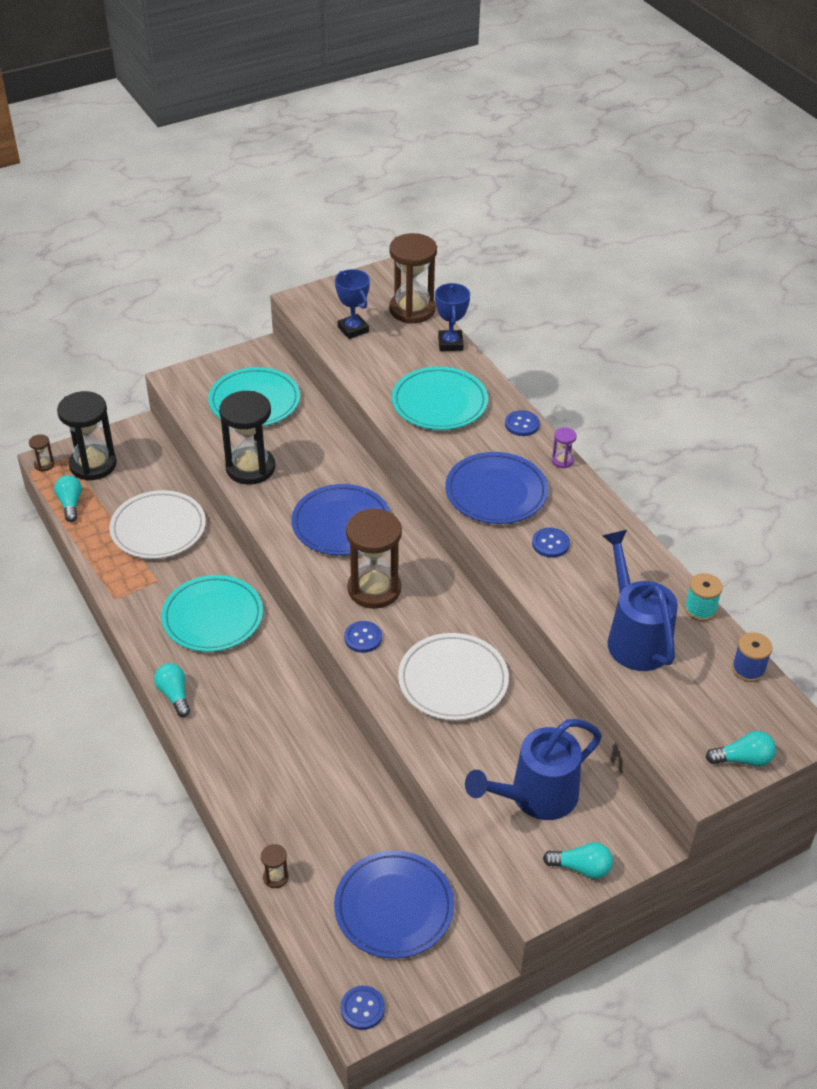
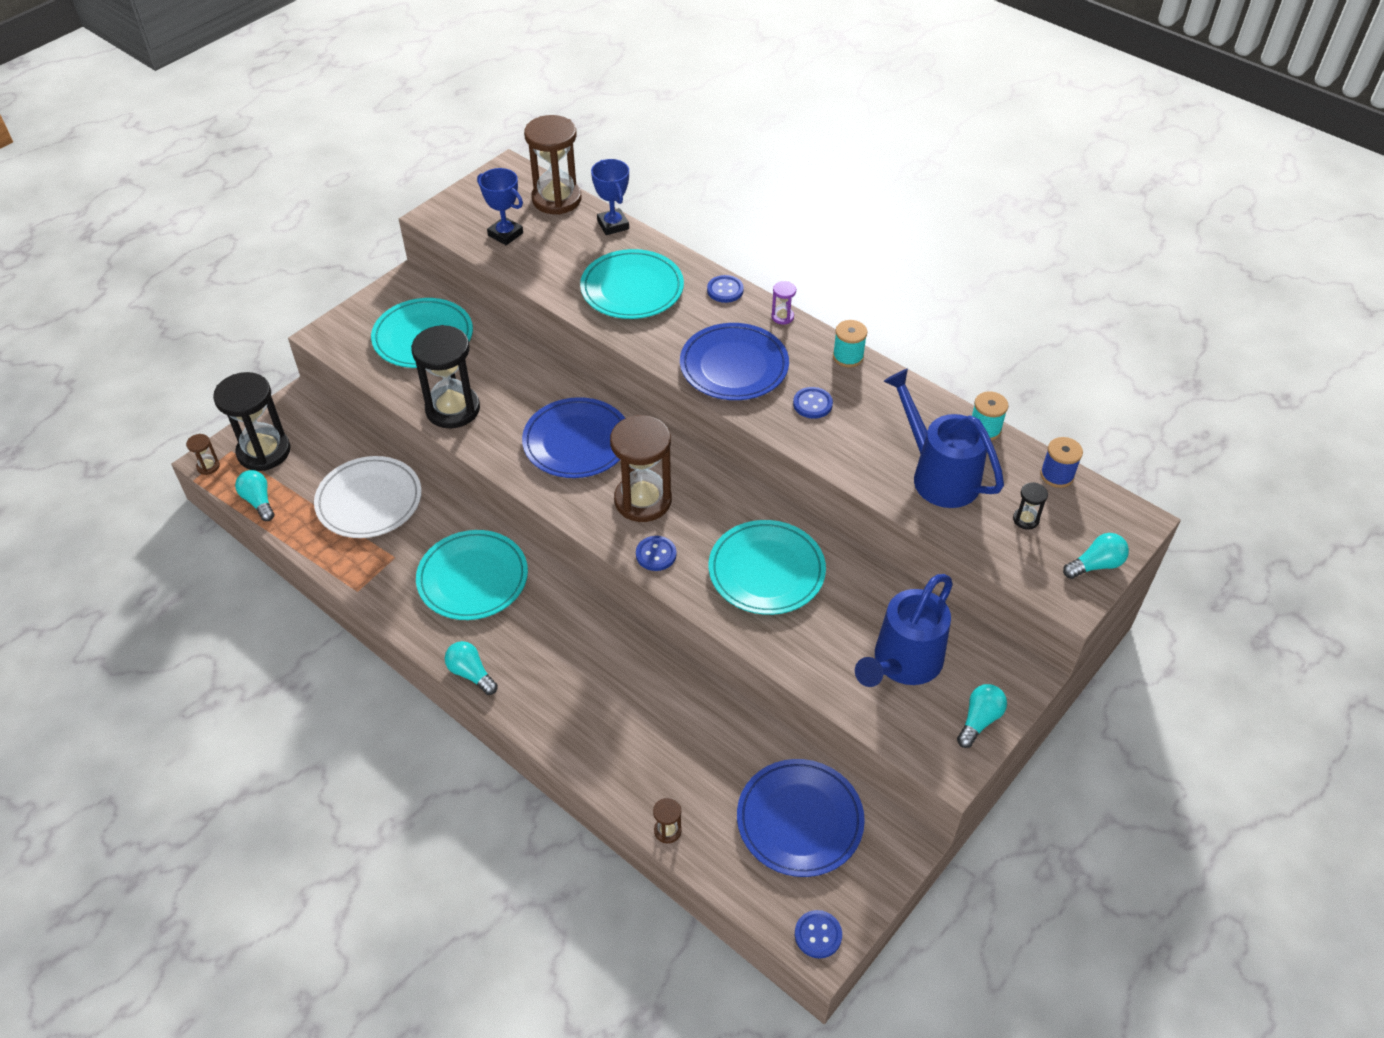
camera: 20 degrees left, 5 degrees up
(453, 680) = (766, 571): white plate -> turquoise plate
(581, 868) = (979, 720): turquoise light bulb -> turquoise light bulb turned 45 degrees counterclockwise
(604, 511) = (848, 357): none -> turquoise spool
(697, 700) = (1025, 519): none -> black hourglass

